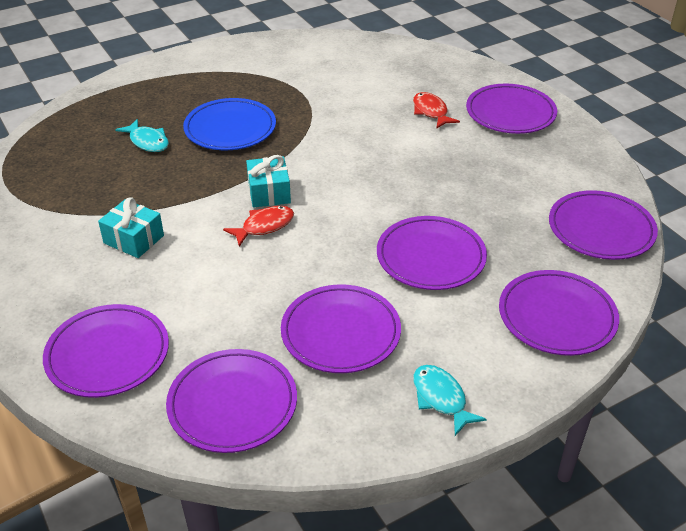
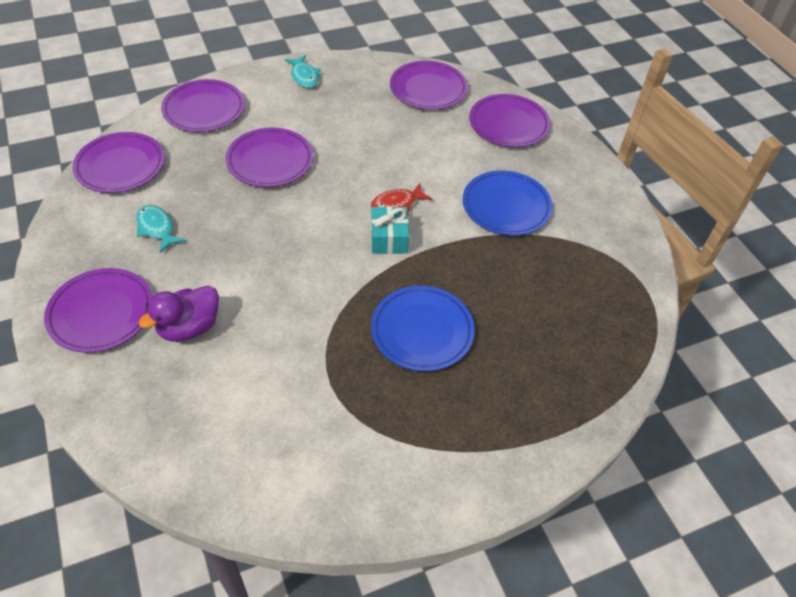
camera: 175 degrees left, 10 degrees up
(134, 239) = (506, 206): turquoise gift -> blue plate
(147, 142) = (511, 322): turquoise fish -> turquoise fish (157, 228)
(340, 332) = (354, 118): purple plate -> none
(431, 112) = (189, 327): red fish -> purple duck

